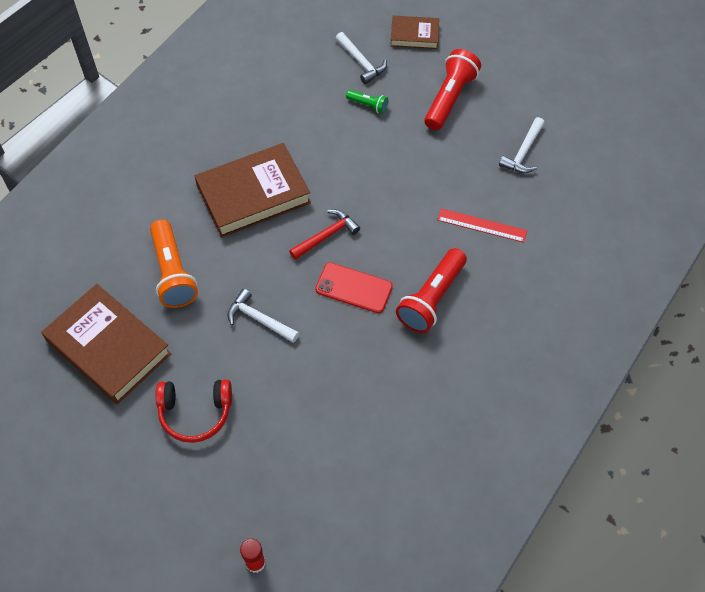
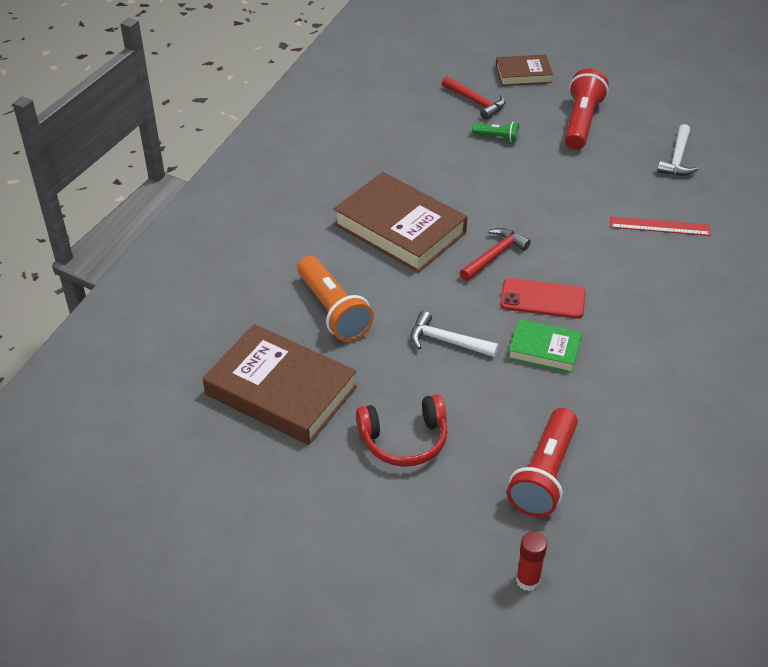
camera: 10 degrees left, 15 degrees down
(253, 194) = (400, 228): brown book -> brown book turned 75 degrees clockwise
(339, 341) = (544, 349): none -> green book
(361, 62) = (476, 102): white hammer -> red hammer
(431, 299) = (632, 298): red flashlight -> red flashlight (544, 475)

